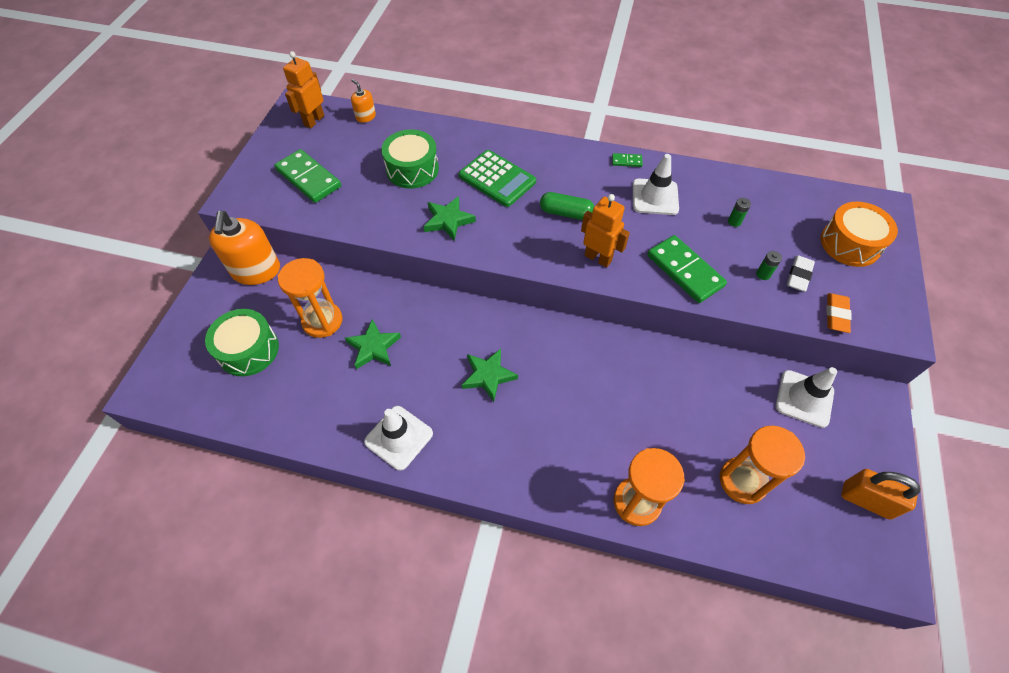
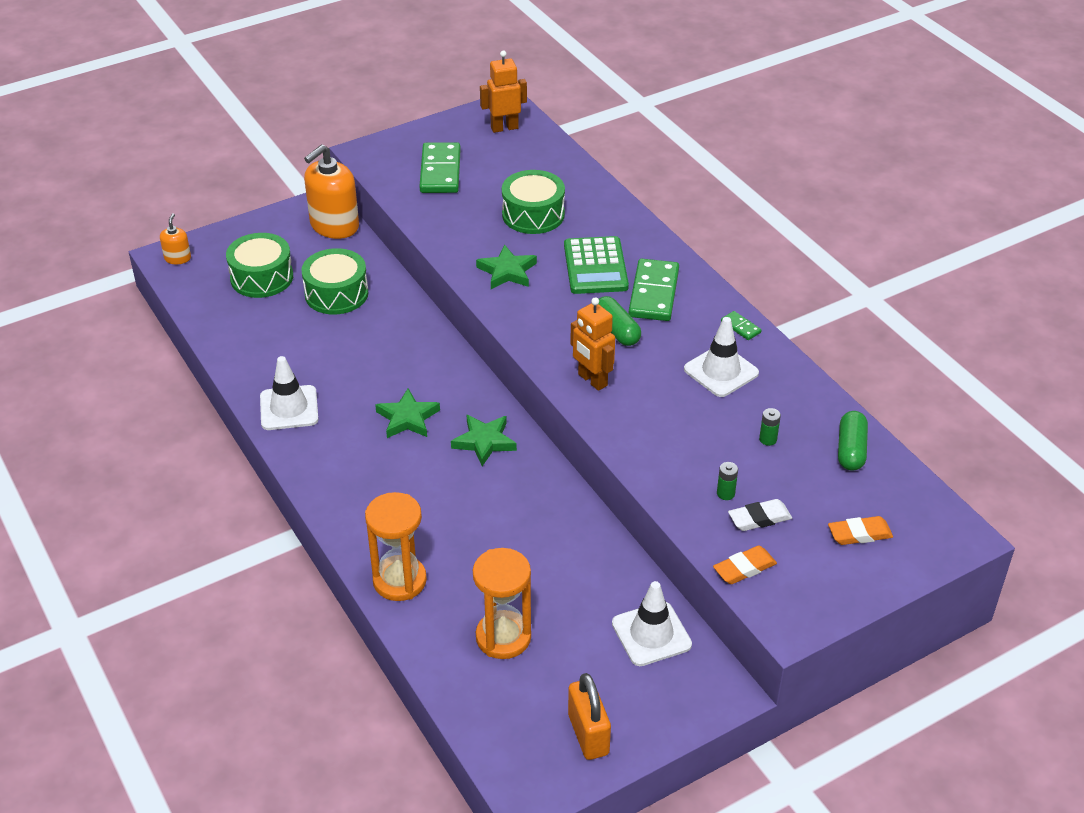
camera: 45 degrees right, 15 degrees down
(322, 321) = (336, 294): orange hourglass -> green drum
(365, 116) = (552, 149): orange soap dispenser -> orange soap dispenser (177, 258)
(373, 347) = (349, 337): green star -> green star (484, 442)
(598, 258) = (592, 380): orange robot -> orange robot turned 150 degrees clockwise
(685, 271) = (655, 441): green domino -> green domino (654, 293)
(777, 196) = (851, 450): none -> green capsule
(850, 244) = (859, 534): orange drum -> orange eraser

